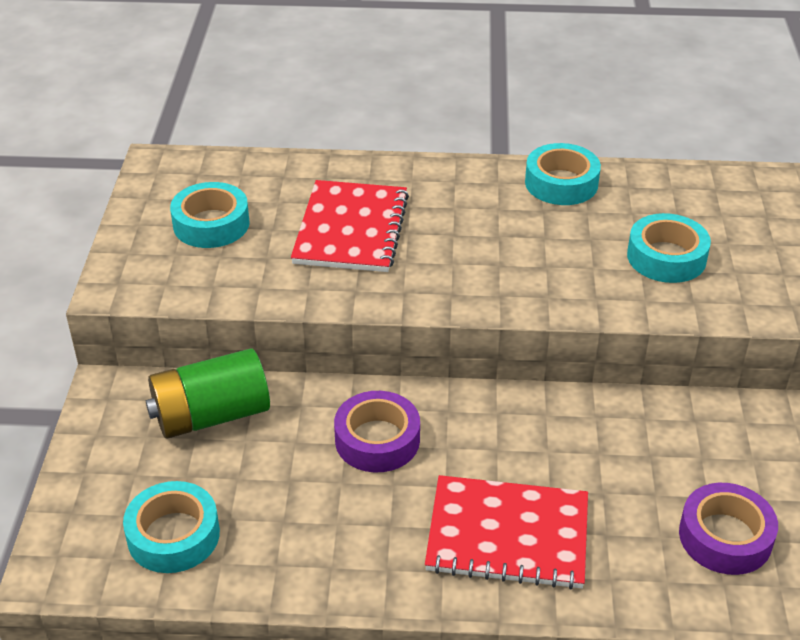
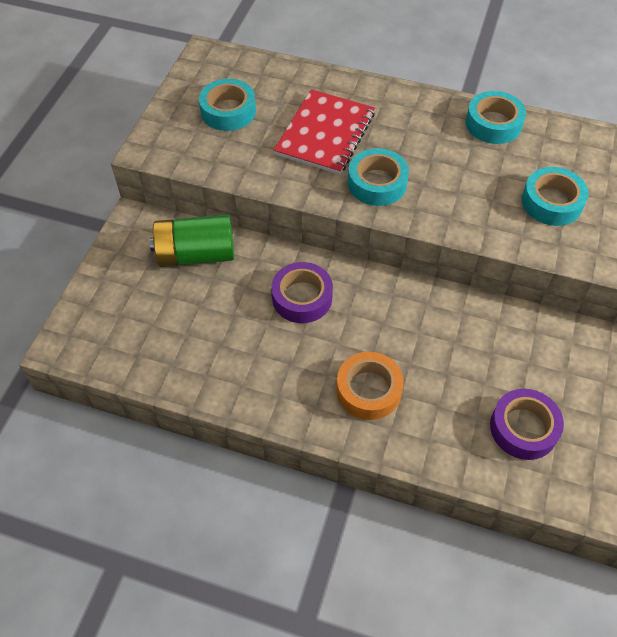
camera: 15 degrees right, 15 degrees up
(173, 535) = (146, 338): turquoise tape -> turquoise tape (377, 183)
(507, 535) = (368, 390): red notebook -> orange tape

